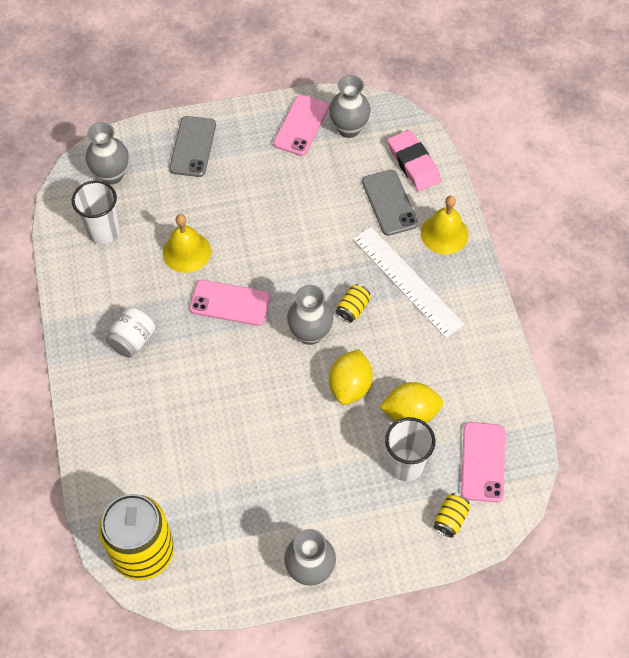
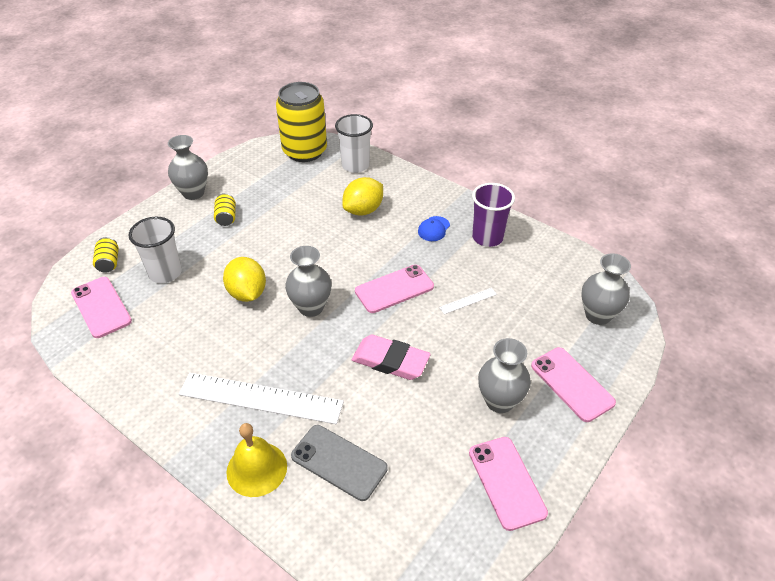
camera: 140 degrees right, 15 degrees down
(101, 297) = (487, 237): none -> purple cup
(103, 231) = (545, 275): white cup -> white cup (355, 165)
(133, 340) = (433, 229): white jar -> blue cap
(186, 252) = (468, 301): yellow bell -> white ruler
(193, 147) = (572, 384): grey phone -> pink phone
(348, 128) = (456, 517): grey vase -> grey vase (499, 401)
(352, 308) = (292, 345): yellow can -> yellow can (226, 217)
(410, 413) = (184, 304): yellow lemon -> yellow lemon (363, 210)
(413, 163) = (350, 528): pink eraser -> pink eraser (390, 361)

